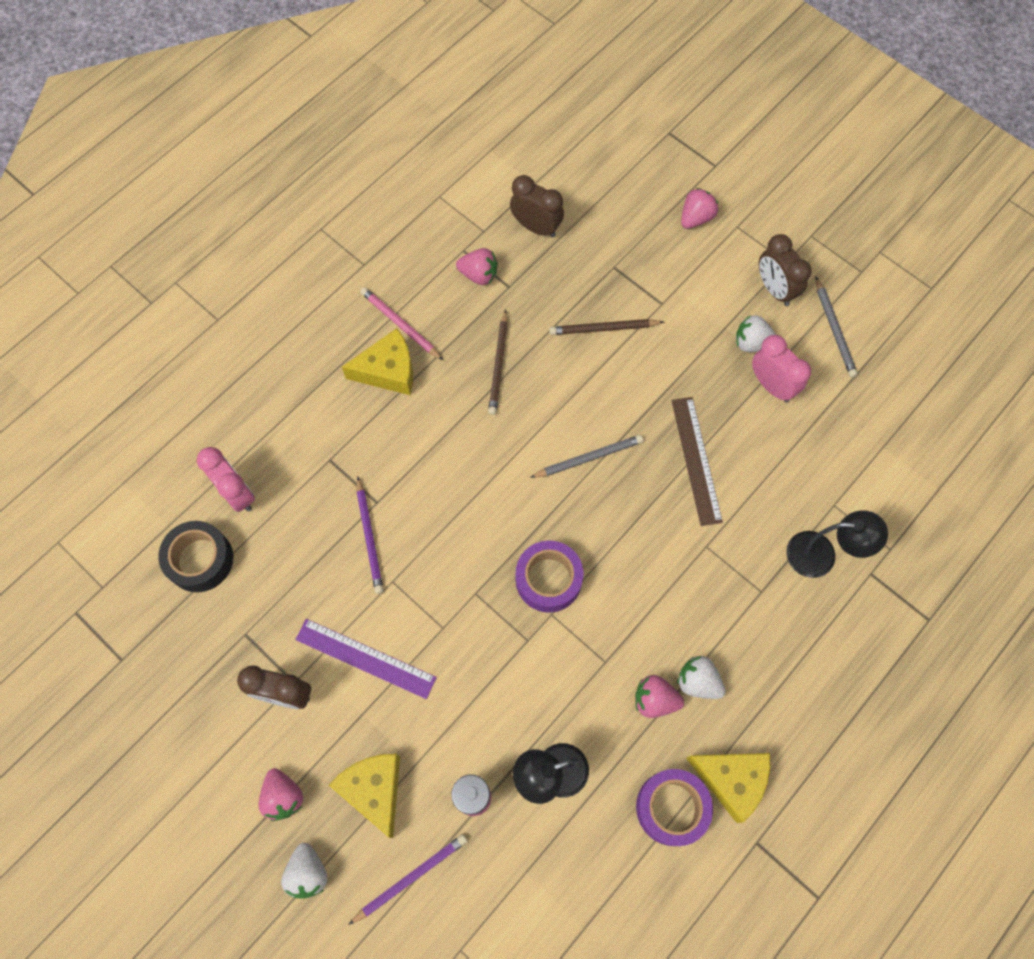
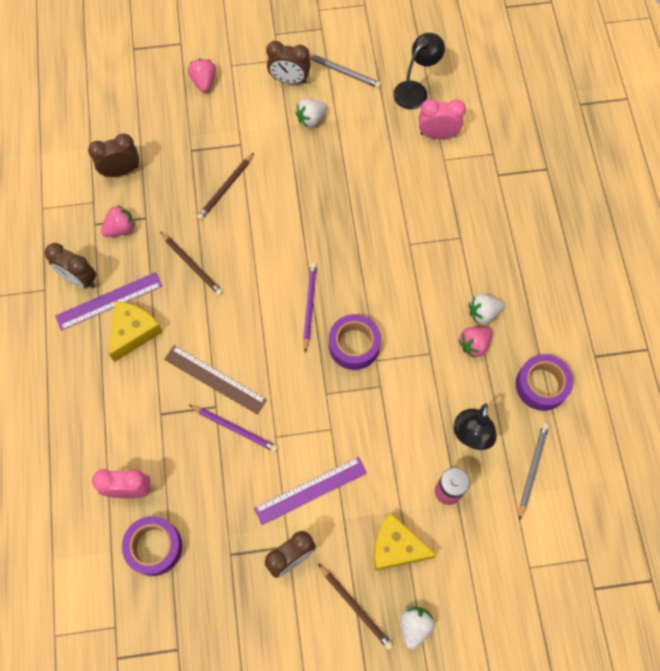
camera: 50 degrees left, 0 degrees up
(200, 560) = (154, 547): black tape -> purple tape
(283, 796) = (355, 606): pink strawberry -> brown pencil
(308, 872) = (414, 626): white strawberry -> white strawberry turned 105 degrees counterclockwise
(399, 283) = (79, 279): none -> brown clock
(400, 325) = (109, 301): pink pencil -> purple ruler
(410, 877) = (465, 565): purple pencil -> purple pencil (309, 306)
(588, 458) = (299, 263): grey pencil -> grey pencil (532, 469)
(696, 460) = (354, 207): brown ruler -> brown ruler (215, 379)
(731, 780) = (551, 341): yellow cheese -> none
(771, 385) = (346, 131): pink clock -> pink clock (437, 134)
(821, 555) = (466, 190): black lamp -> black lamp (415, 90)

